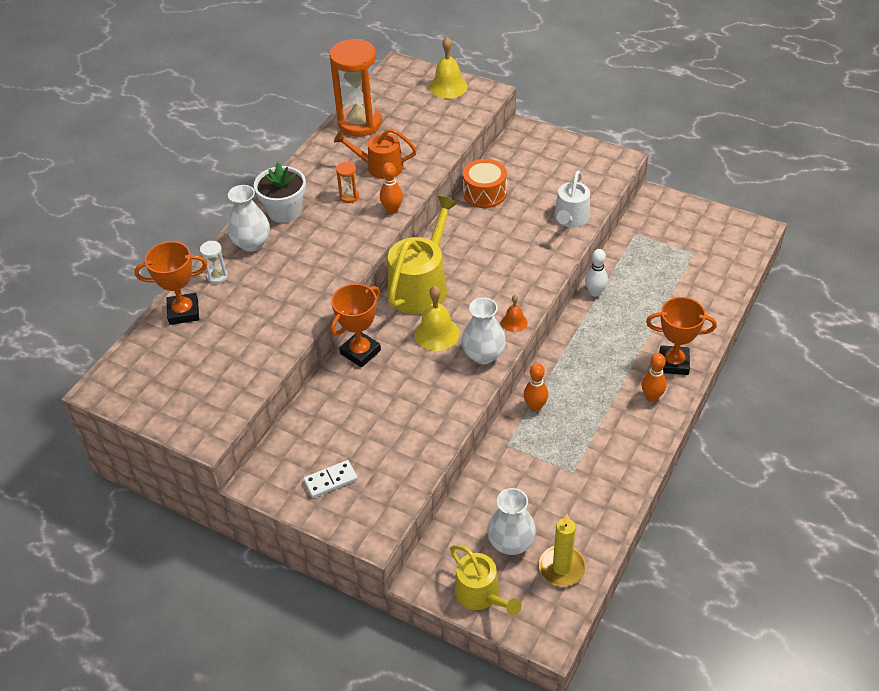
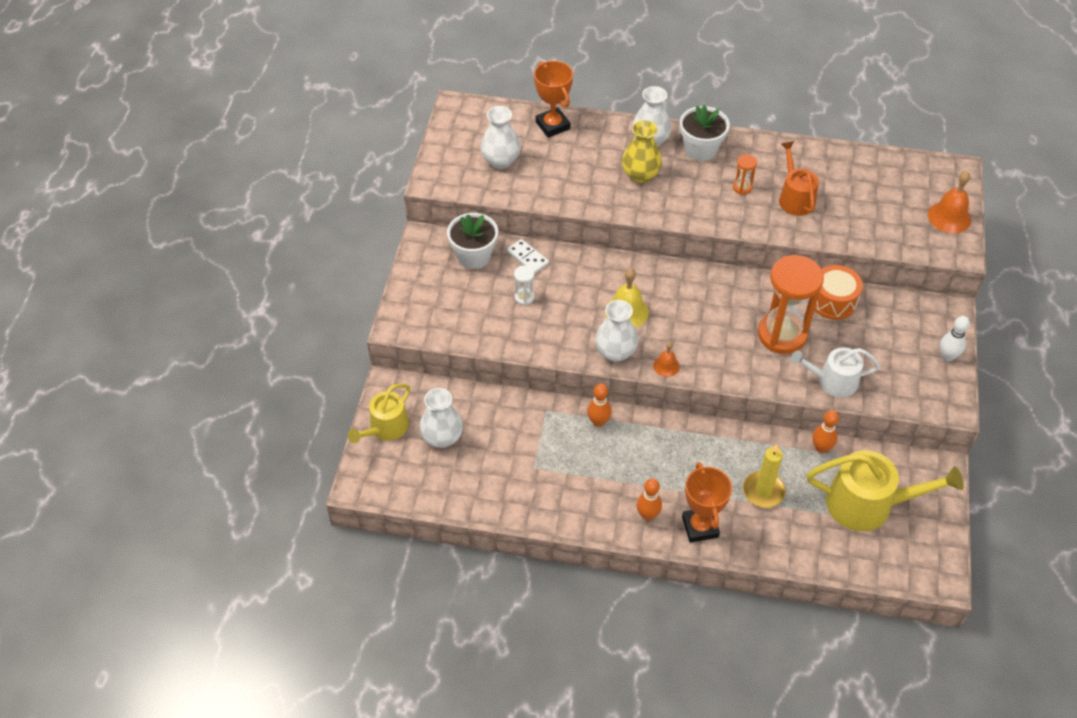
camera: 70 degrees right, 5 degrees up
(209, 367) = (500, 161): none -> white vase
(217, 276) = (601, 132): white hourglass -> white hourglass (524, 297)
(294, 262) = (640, 175): none -> yellow vase
(305, 441) = (474, 256): none -> white flower pot
(330, 480) = (440, 284): white domino -> white domino (527, 258)
(360, 123) = (850, 165): orange hourglass -> orange hourglass (782, 335)
(360, 352) = (583, 263): orange trophy -> none
(392, 210) = (740, 223): orange bowling pin -> orange bowling pin (821, 448)
(421, 286) = (681, 284): yellow watering can -> yellow watering can (868, 504)
(448, 87) = (949, 217): yellow bell -> orange bell
(562, 567) = (428, 480): yellow candle -> yellow candle (763, 491)
(595, 292) = (767, 440): white bowling pin -> white bowling pin (947, 356)

